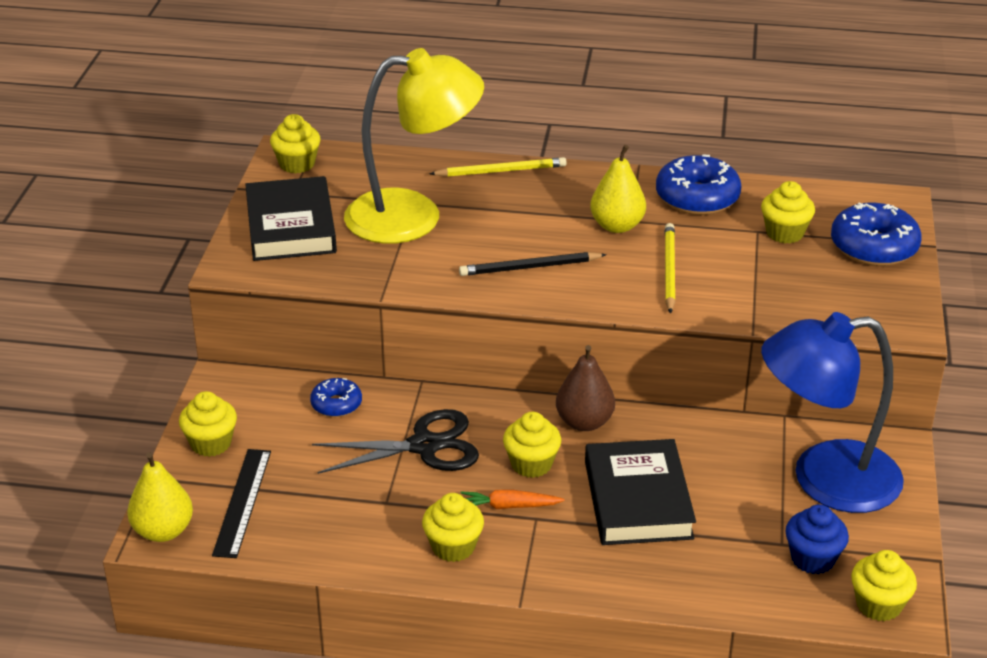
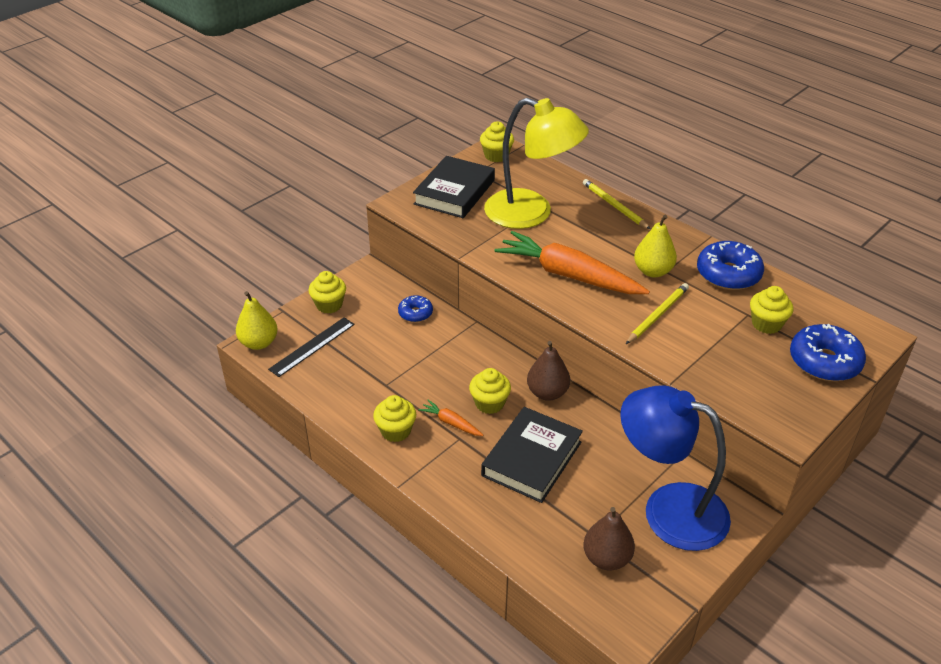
camera: 35 degrees right, 5 degrees up
(424, 446) = (439, 362): black scissors -> none
(501, 171) = (614, 206): yellow pencil -> yellow pencil turned 150 degrees counterclockwise
(529, 267) = (568, 275): black pencil -> orange carrot
(812, 559) = (606, 558): blue cupcake -> brown pear
(878, 605) = (620, 615): yellow cupcake -> none

